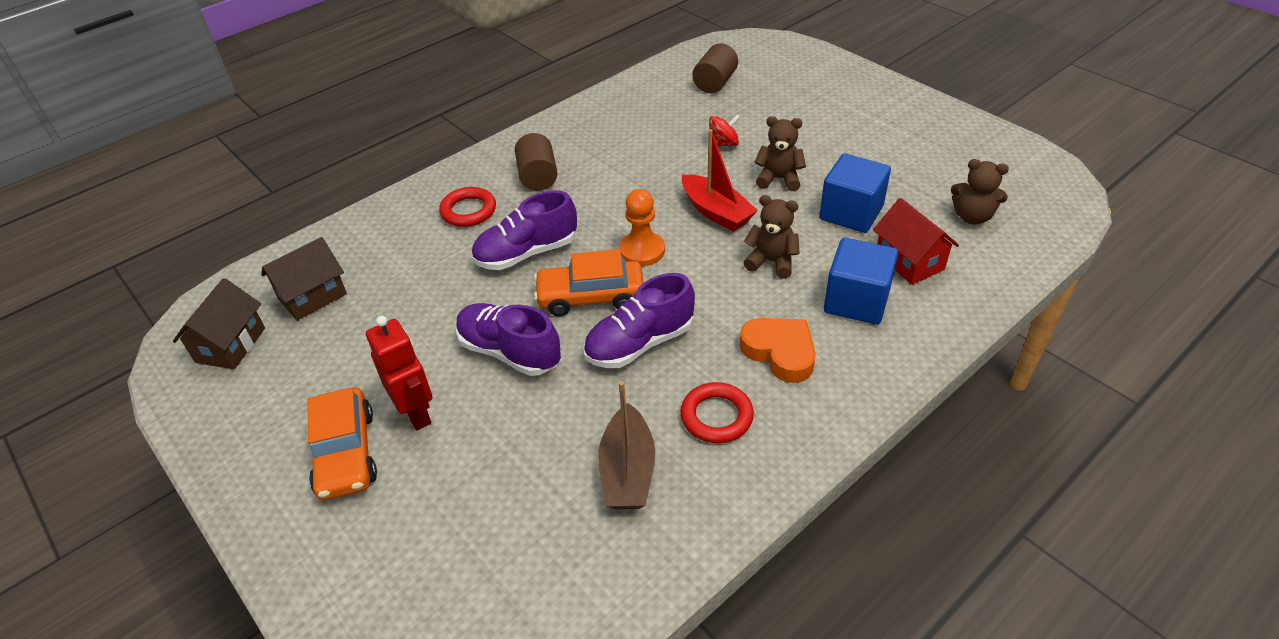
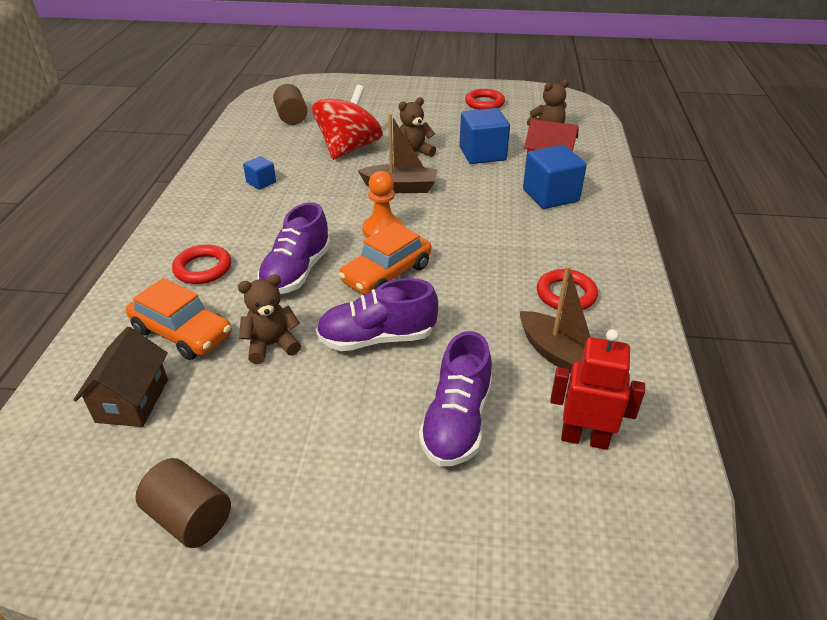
camera: 45 degrees left, 5 degrees down
(231, 345) = (92, 488): brown house -> none
(346, 453) = (342, 487): orange car -> orange car (182, 333)
(416, 413) = (361, 420): red robot -> red robot (584, 438)
(538, 177) = (233, 221): brown cylinder -> brown cylinder (190, 518)
(604, 146) = (261, 182): none -> blue cube
(639, 343) = (461, 282): purple shoe -> purple shoe (456, 422)
(716, 212) = (400, 187): red boat -> brown boat
(723, 144) = (349, 148): red spinning top -> red spinning top, size x2.19
(771, 262) = (474, 198): brown teddy bear -> brown teddy bear (272, 345)
(780, 352) = (549, 242): orange heart -> none
(943, 148) = (484, 103): none -> red ring

